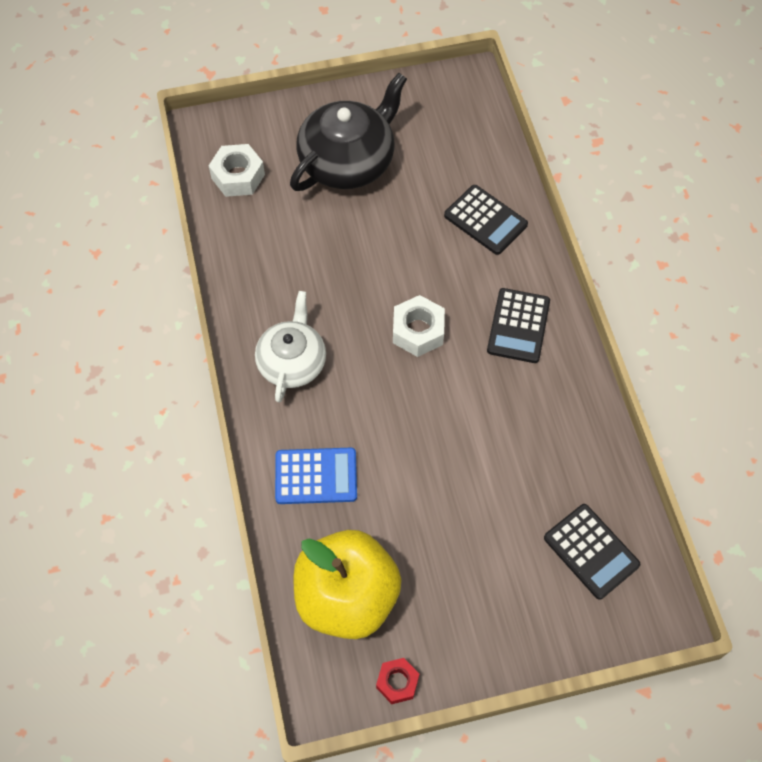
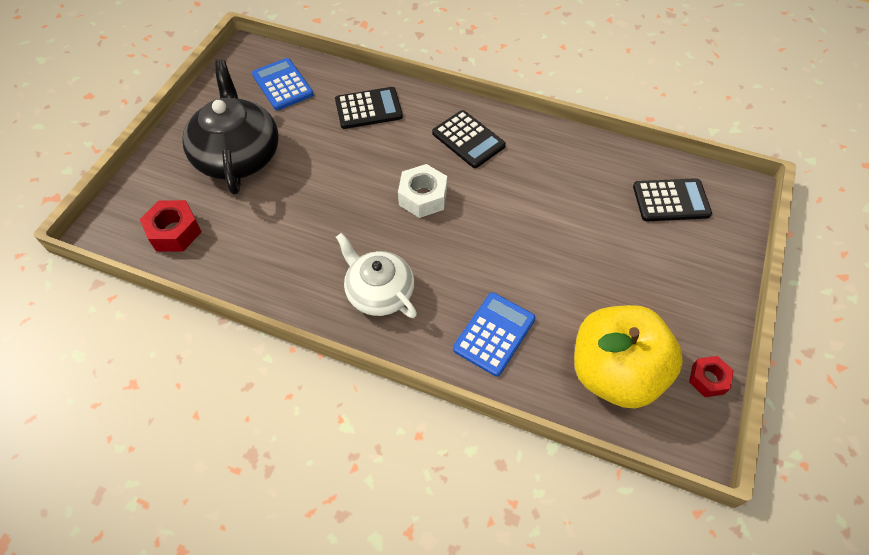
camera: 55 degrees left, 5 degrees down
(238, 176) = (174, 232): white nut -> red nut
(455, 134) = (282, 85): none -> blue calculator

